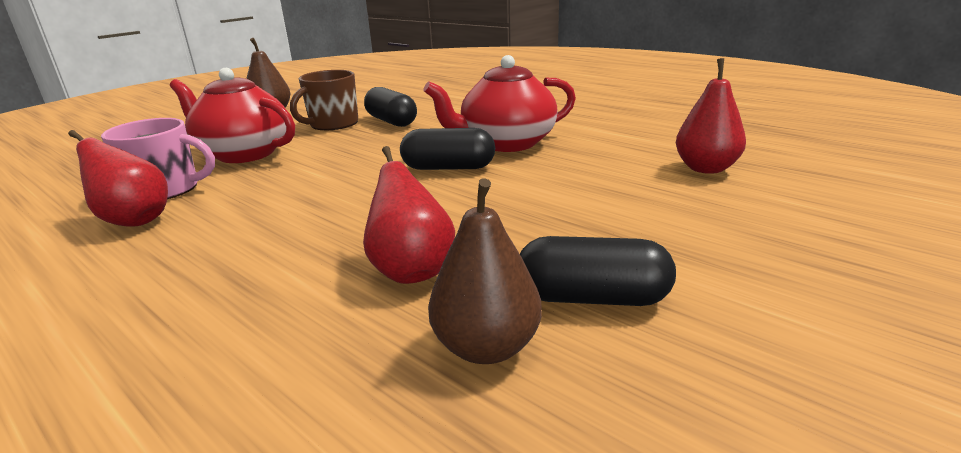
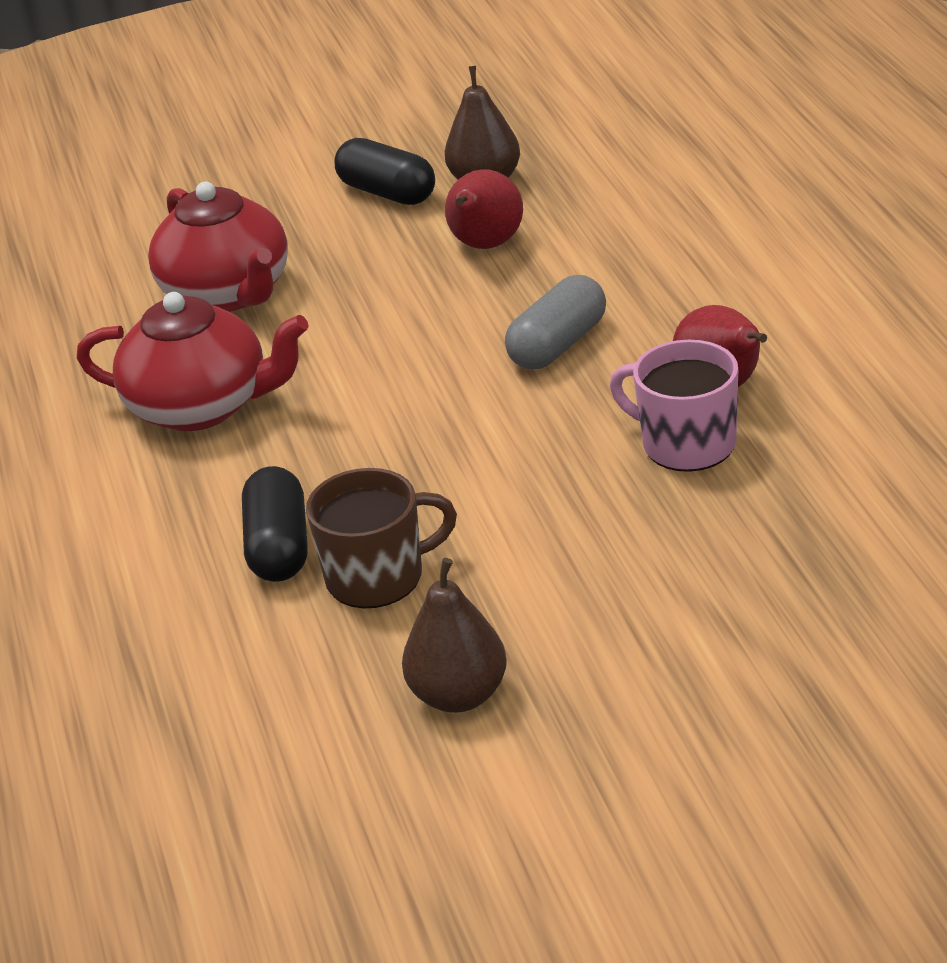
camera: 145 degrees left, 10 degrees up
(244, 153) = (563, 515): red teapot -> red teapot (228, 293)
(285, 215) = (558, 345): none -> grey capsule
(448, 168) = (326, 375): black capsule -> none
(706, 168) = (89, 284): red pear -> none

